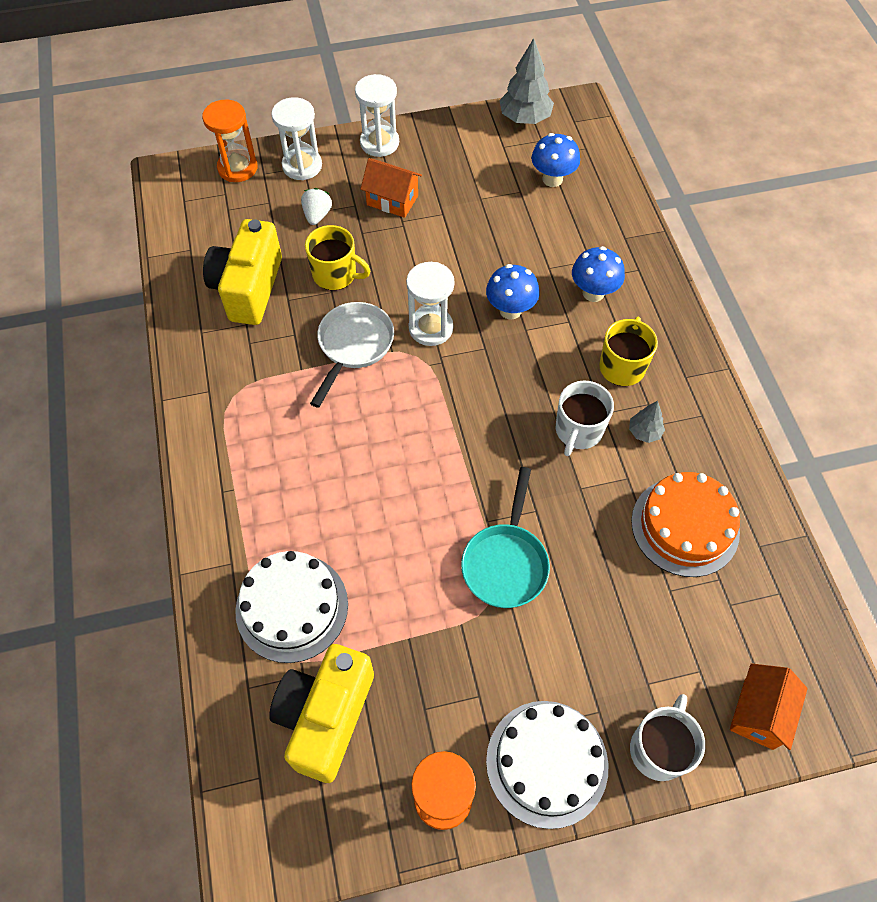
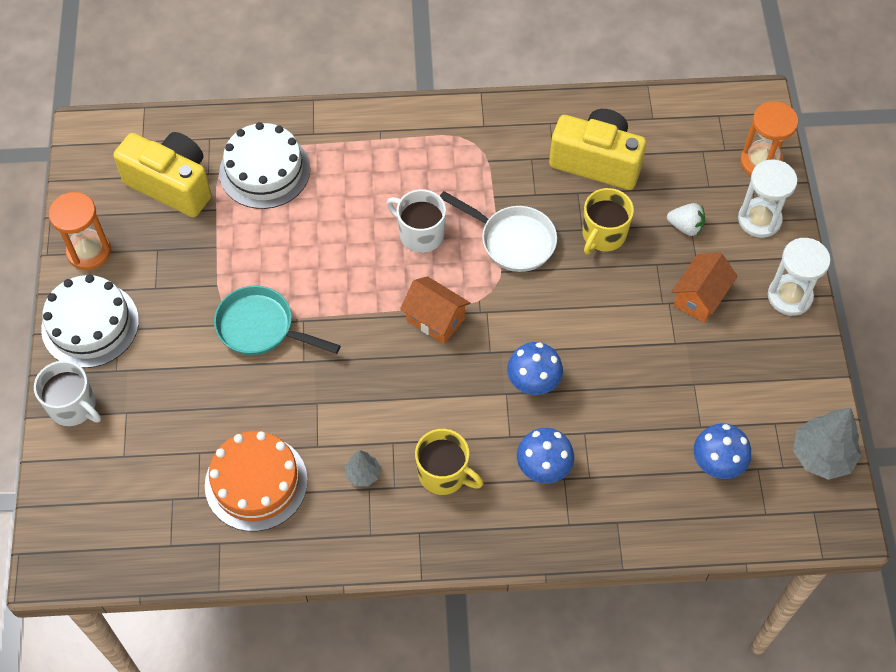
camera: 100 degrees right, 0 degrees up
(431, 328) = (523, 308): white hourglass -> none
(578, 431) = (377, 415): white mug -> white mug (420, 234)
(758, 713) = (75, 491): orange house -> orange house (435, 319)

